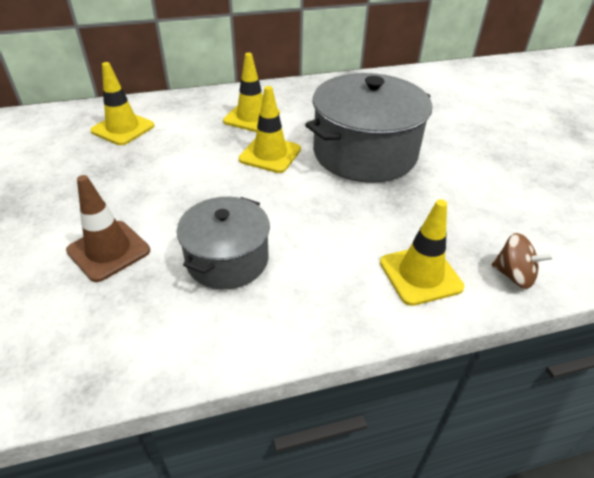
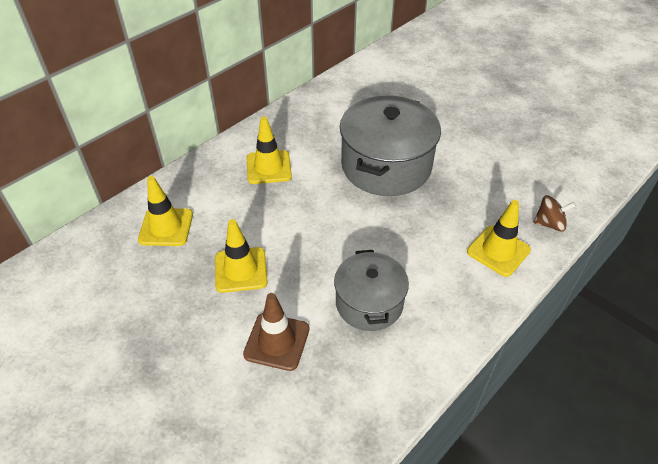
camera: 30 degrees left, 5 degrees up
(270, 154) = (317, 198): yellow traffic cone -> yellow traffic cone (241, 270)

